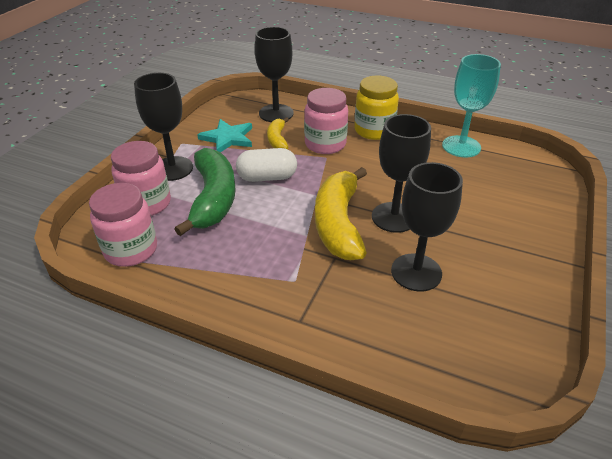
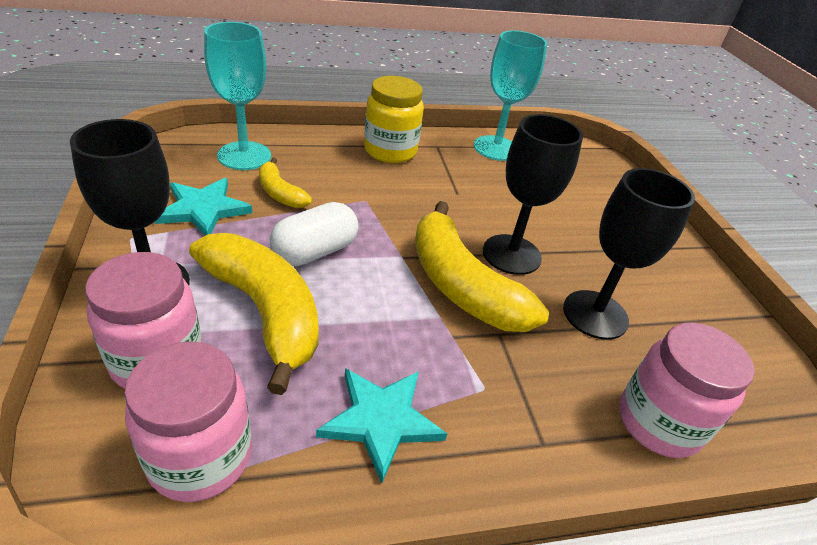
camera: 40 degrees left, 0 degrees up
(213, 199) = (264, 311): green banana -> yellow banana
(223, 270) = (381, 420): none -> turquoise star
(276, 113) = (244, 156): black goblet -> turquoise goblet
(325, 144) = (349, 183): pink jar -> pink jar (658, 422)

